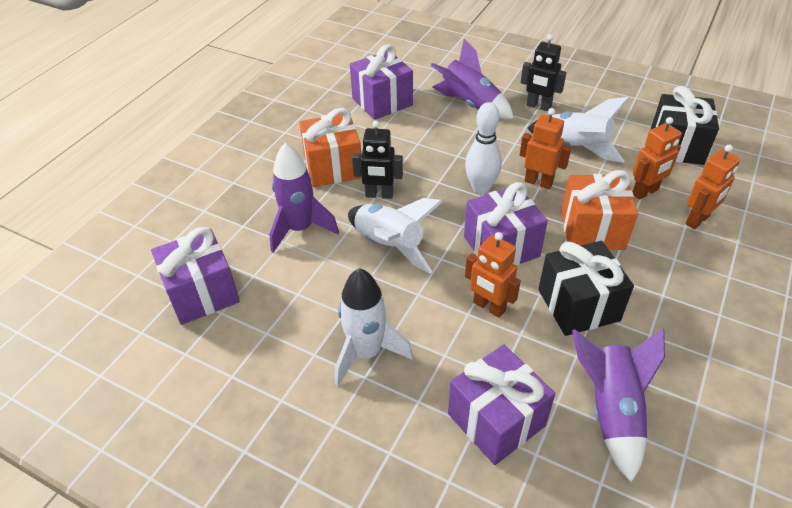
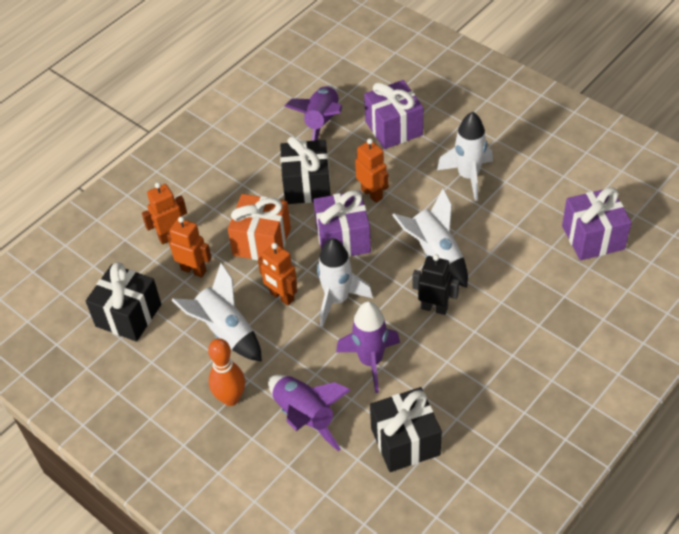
camera: 165 degrees left, 5 degrees up
(300, 229) = (511, 283): purple rocket -> purple rocket (371, 361)
(333, 167) = (474, 350): orange gift -> none
(382, 102) = (405, 441): purple gift -> black gift
(481, 188) = (337, 299): white bowling pin -> white rocket
(538, 106) = (230, 398): black robot -> orange bowling pin
(645, 192) = (194, 270): orange robot -> orange robot turned 45 degrees clockwise

